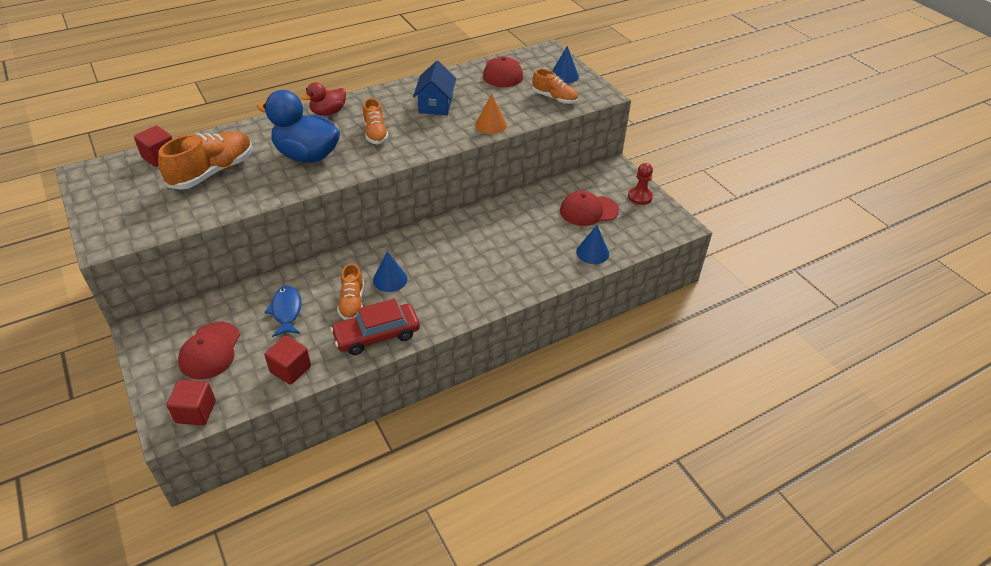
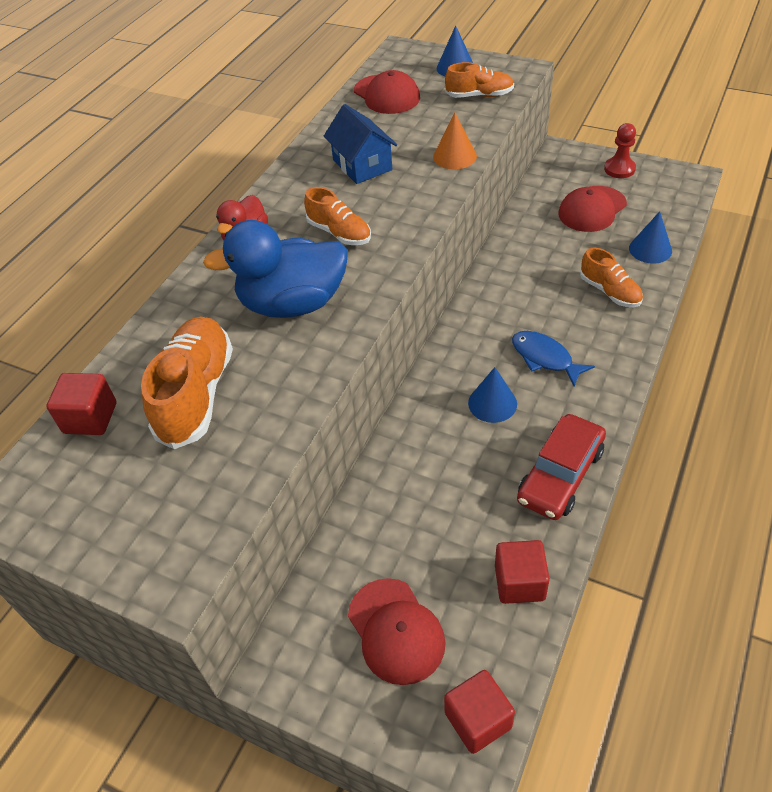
camera: 30 degrees left, 5 degrees up
(286, 311) = (424, 517): blue fish -> blue fish (544, 358)
(352, 302) = (486, 456): orange shoe -> orange shoe (609, 292)

